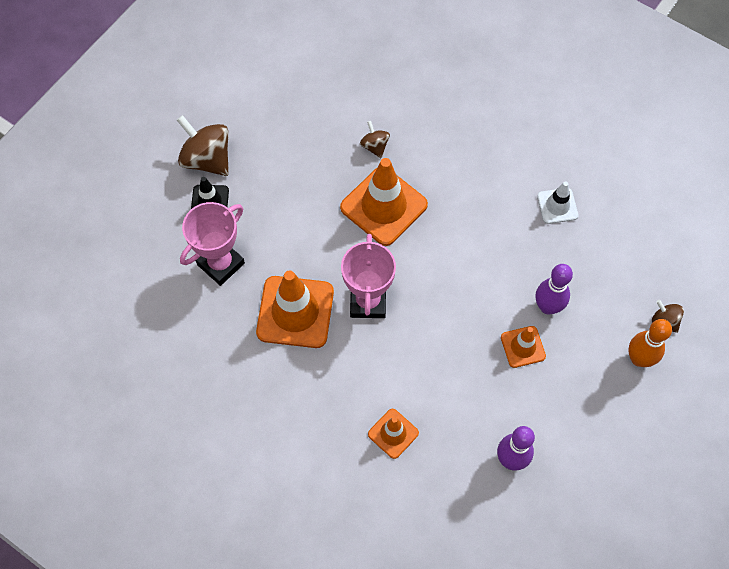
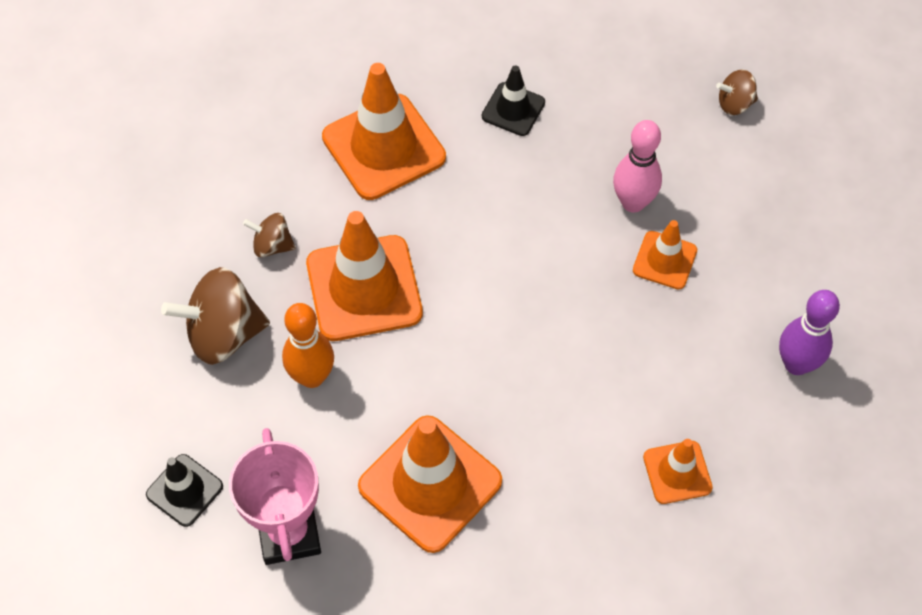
camera: 55 degrees left, 5 degrees down
(207, 159) = (118, 455): brown spinning top -> brown spinning top (223, 334)
(368, 302) = (481, 389): pink trophy -> none
(477, 158) = (384, 147): none -> orange traffic cone
(547, 307) = (633, 202): purple bowling pin -> pink bowling pin
(557, 206) = (513, 109): white traffic cone -> black traffic cone
(639, 359) = (762, 156): orange bowling pin -> orange bowling pin (312, 376)

